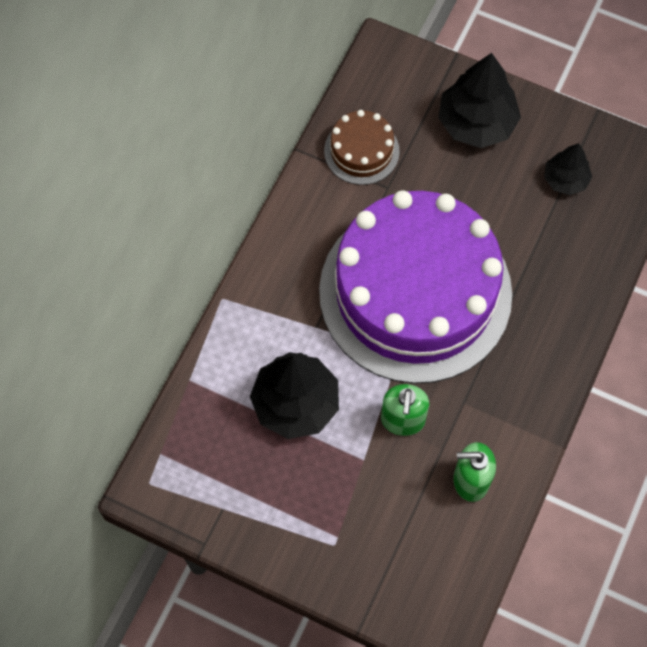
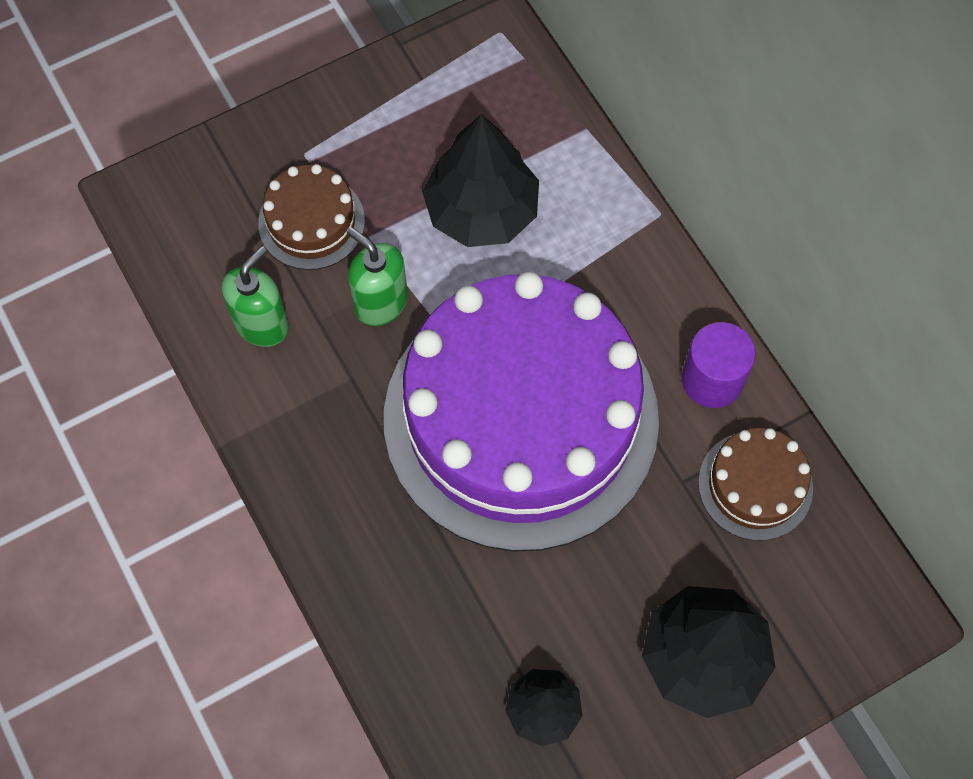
camera: 125 degrees right, 0 degrees up
(313, 207) = (712, 379): none -> purple cylinder
(379, 502) = (311, 222): none -> brown cake

